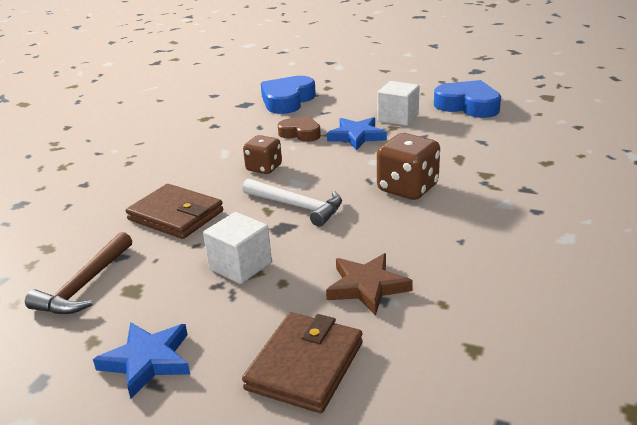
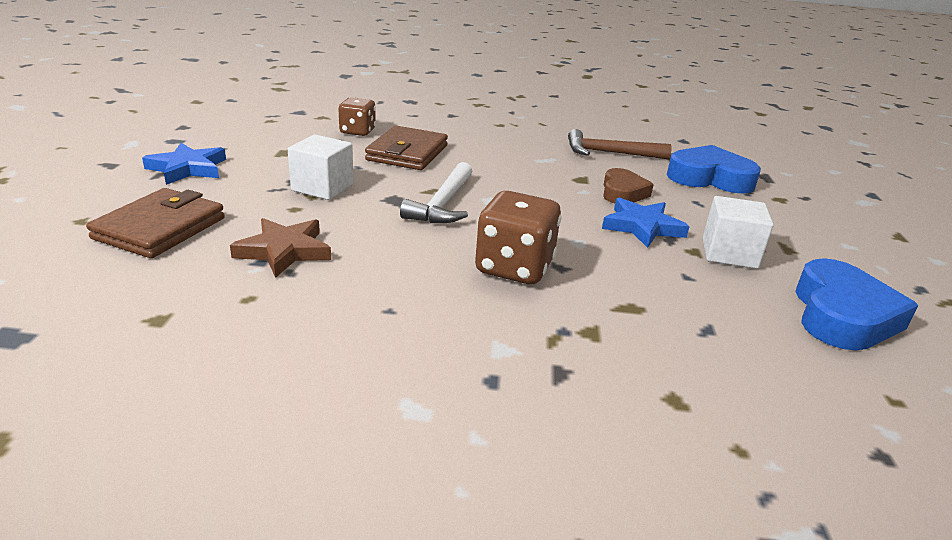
camera: 70 degrees right, 0 degrees up
(85, 285) = (293, 136): brown hammer -> brown hammer (610, 153)
(264, 168) = (521, 180): brown dice -> brown dice (357, 131)
(305, 366) = (160, 228): brown wallet -> brown wallet turned 75 degrees counterclockwise

